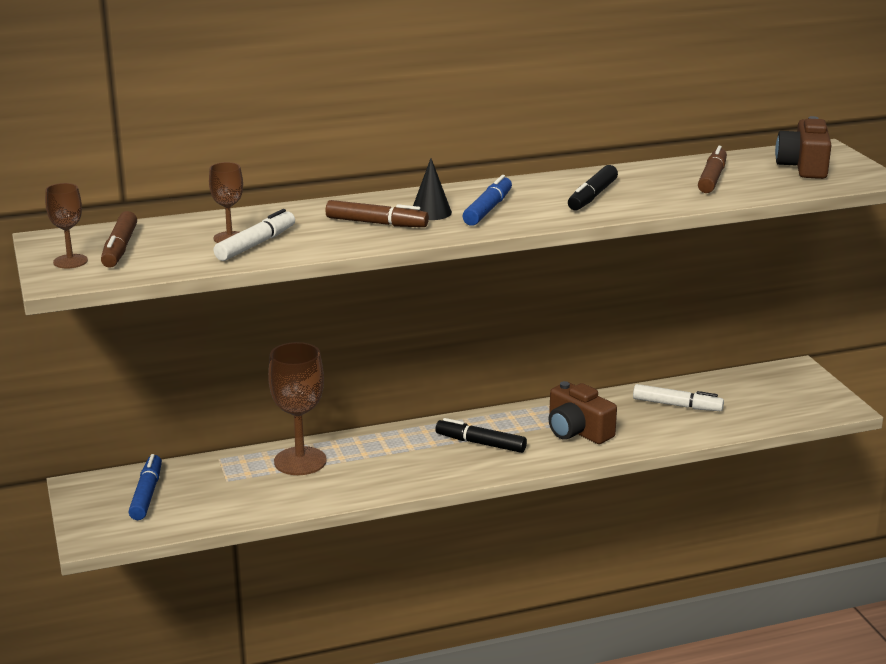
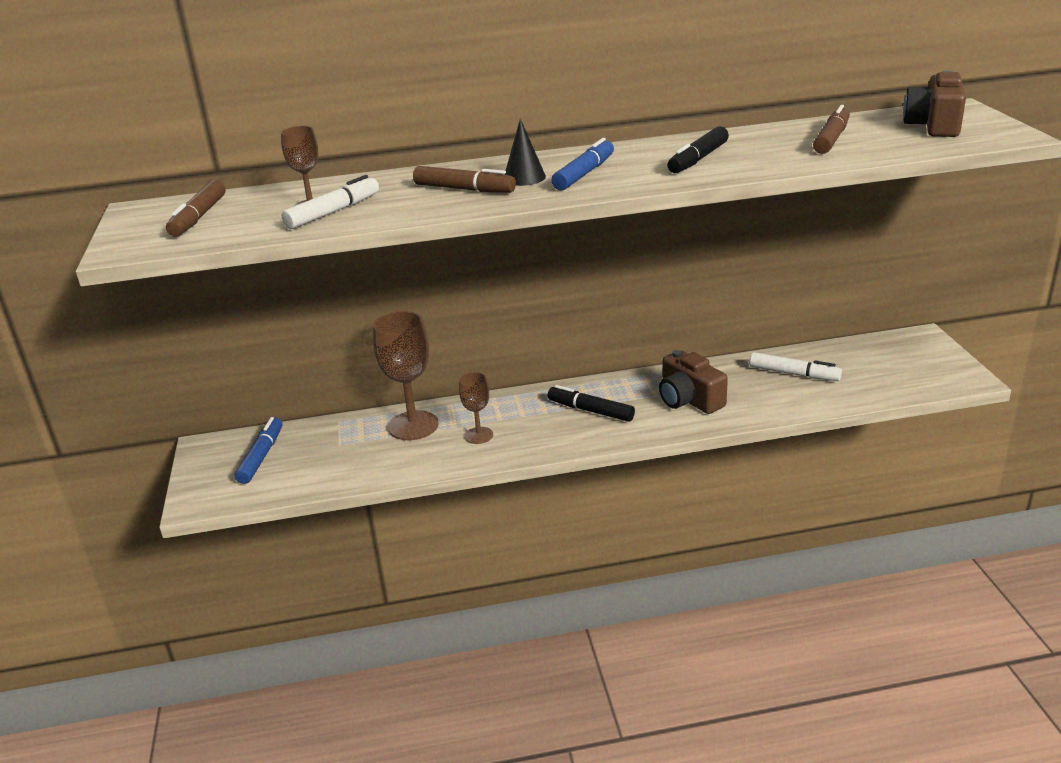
camera: 10 degrees right, 5 degrees up
(70, 261) = (144, 230): brown goblet -> brown goblet (479, 435)

